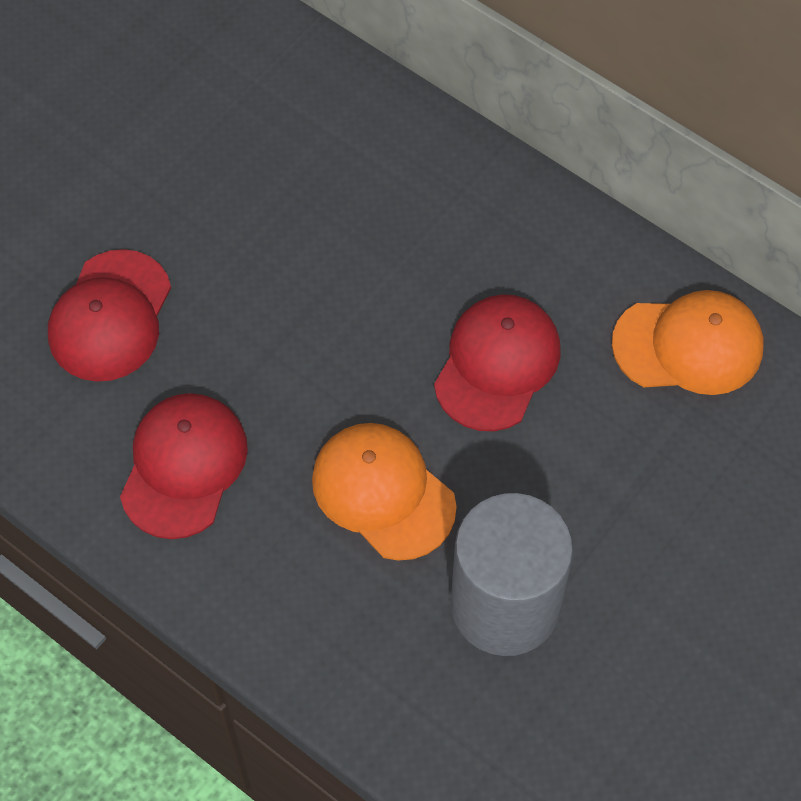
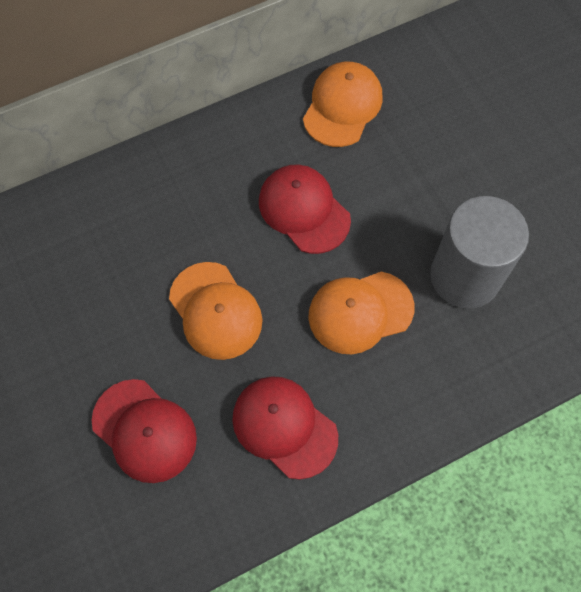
camera: 65 degrees left, 5 degrees up
(300, 324) = (215, 311): none -> orange cap

